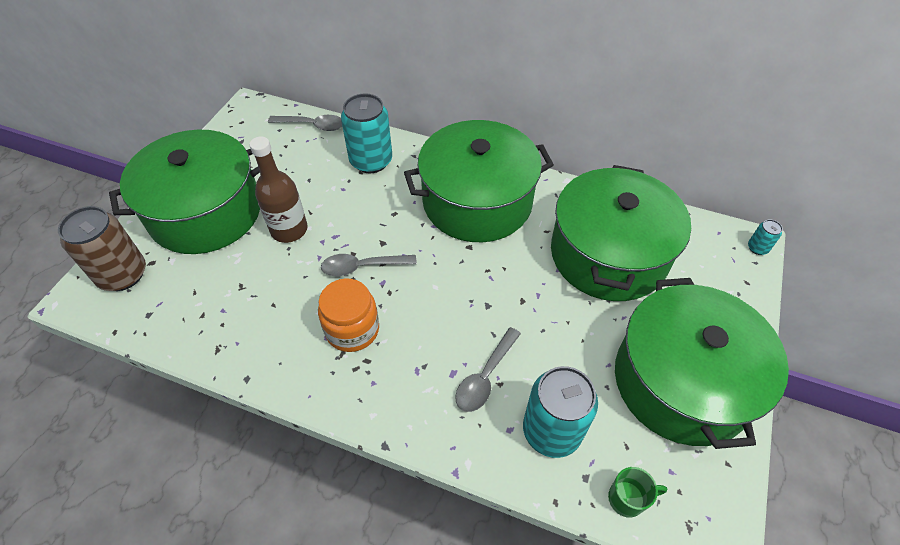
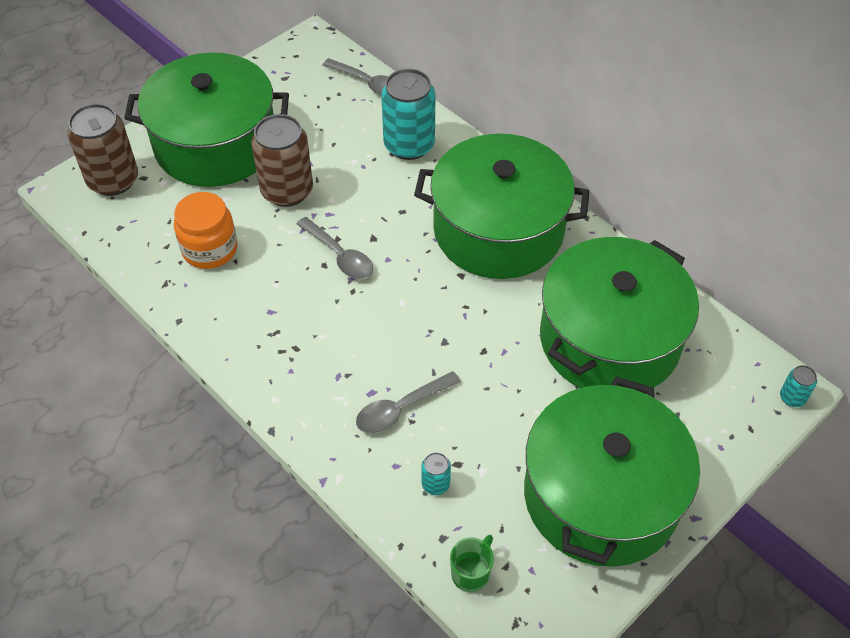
camera: 25 degrees right, 0 degrees up
(289, 230) = (287, 191): brown bottle -> brown can
(352, 329) = (297, 313): orange jar -> orange jar (210, 249)
(362, 267) = (339, 255): grey spoon -> grey spoon turned 150 degrees counterclockwise
(551, 431) = (435, 484): turquoise can -> turquoise can, size x0.44
(627, 499) = (471, 573): green mug -> green mug turned 75 degrees counterclockwise

